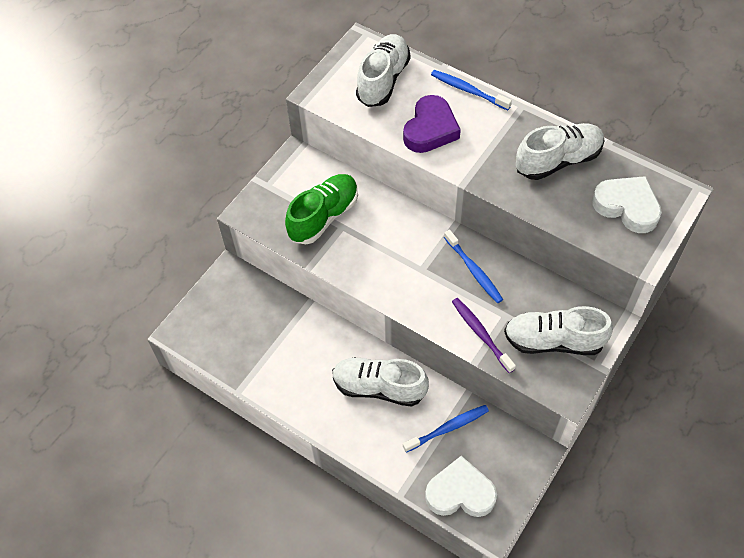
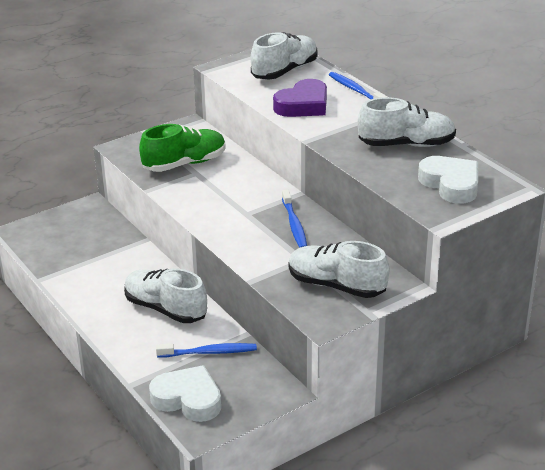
camera: 20 degrees right, 25 degrees down
(481, 334) = (270, 265): purple toothbrush -> none

